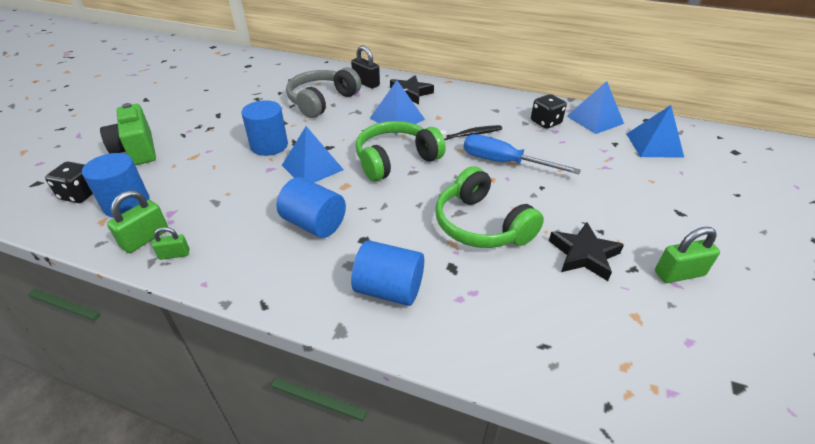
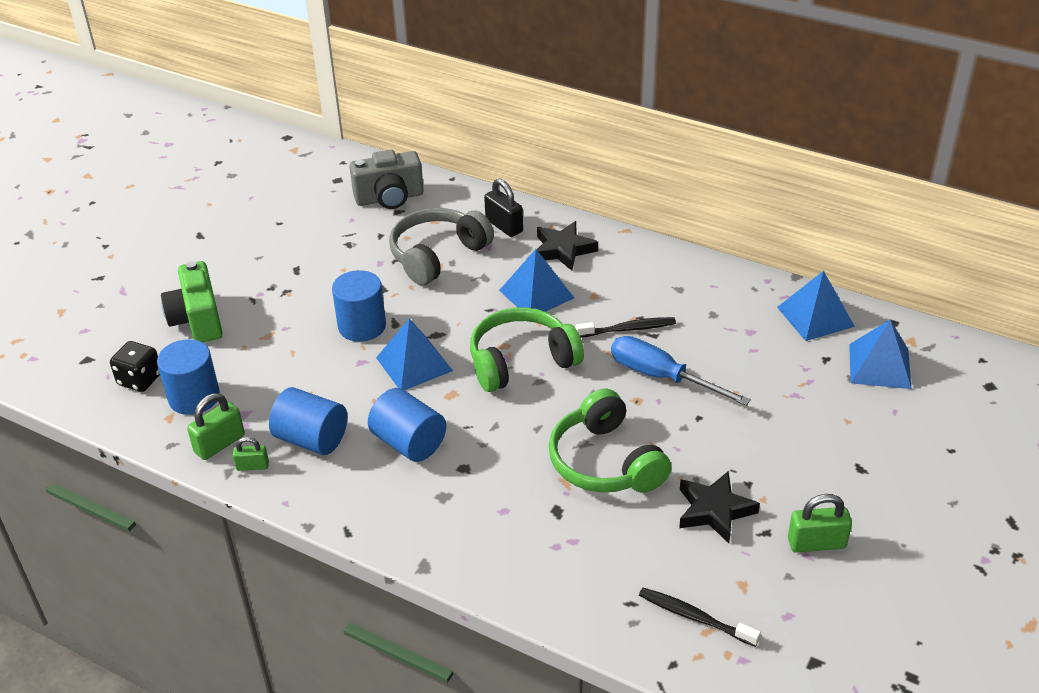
camera: 10 degrees right, 0 degrees up
(284, 73) = (389, 198): none -> grey camera
(389, 289) = (482, 528): blue cylinder -> blue cylinder (311, 439)
(545, 122) = (742, 316): black dice -> none
(608, 353) = (694, 617): none -> black toothbrush

